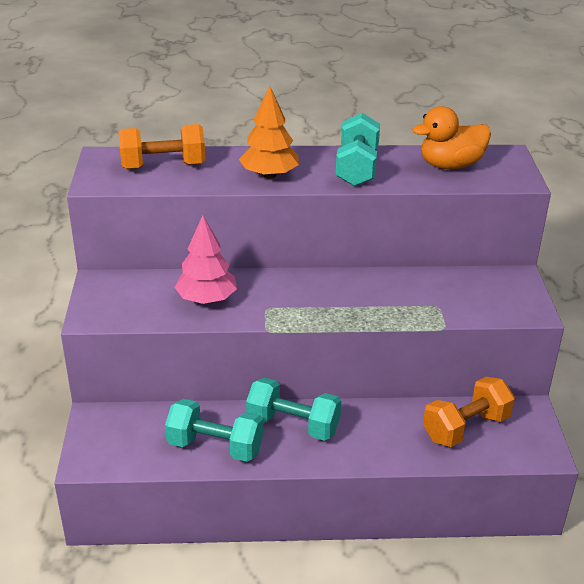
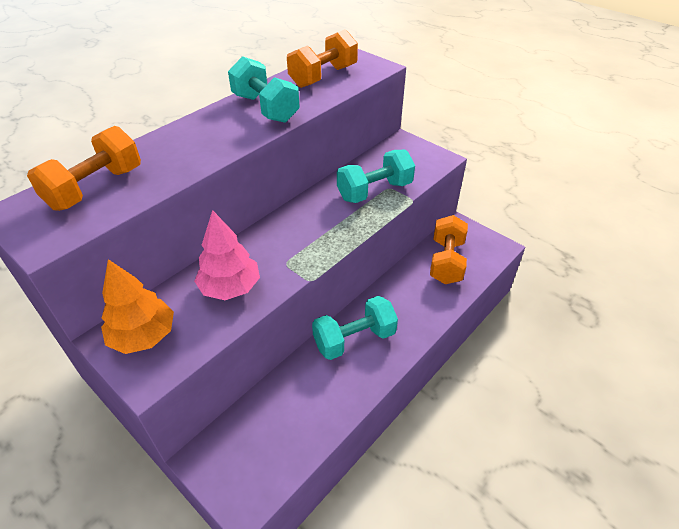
camera: 45 degrees left, 10 degrees up
(215, 447) = (325, 400): turquoise dumbbell -> turquoise dumbbell (374, 191)
(269, 175) = (206, 147): orange tree -> orange tree (143, 336)
(450, 165) = (323, 76): orange duck -> orange dumbbell

